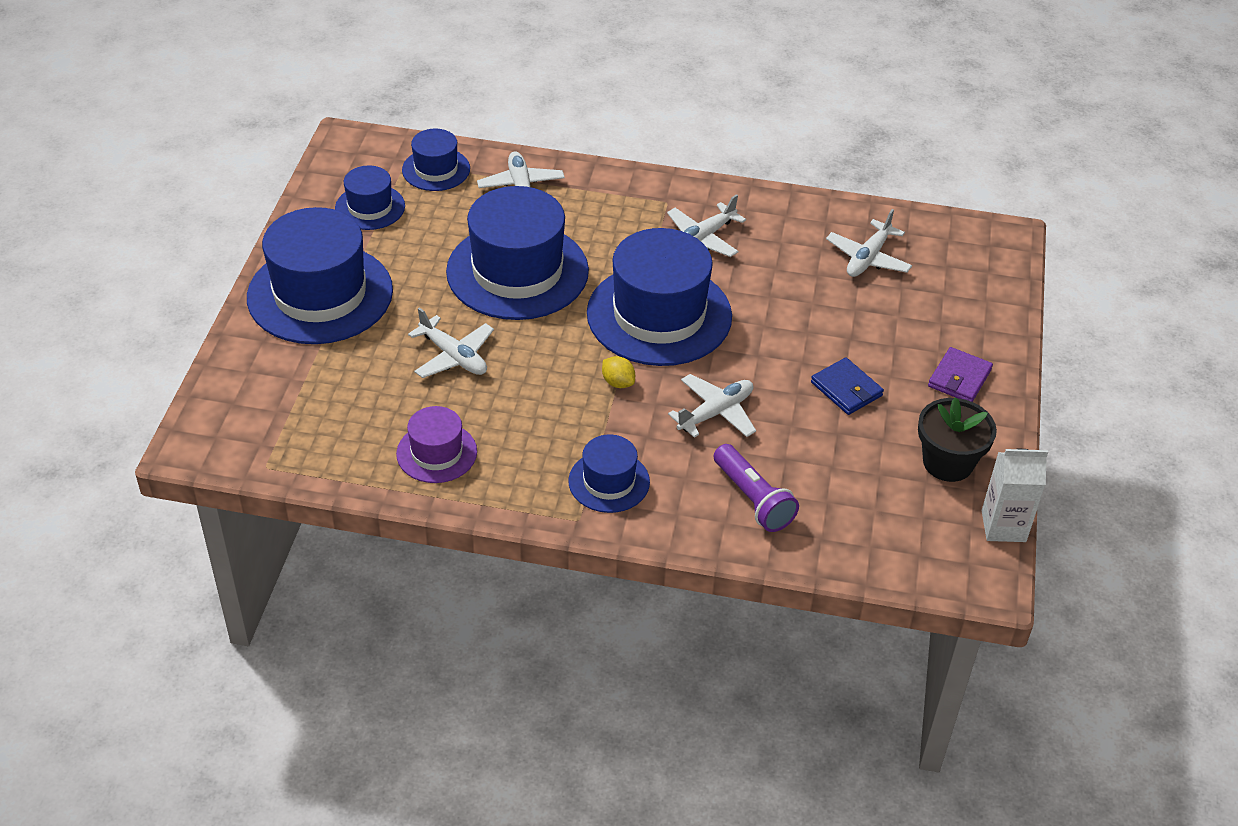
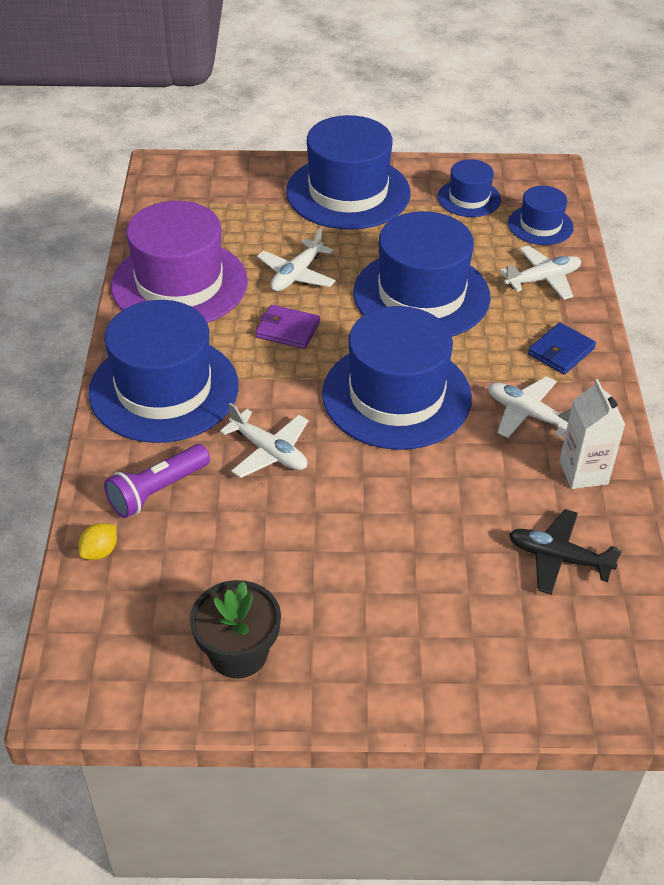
camera: 80 degrees right, 0 degrees up
(436, 453) = (179, 284): purple hat -> purple hat, size x1.97
(609, 481) = (164, 389): blue hat -> blue hat, size x1.97
(618, 382) = (292, 379): yellow lemon -> yellow lemon (100, 552)
(846, 389) = (331, 553): blue wallet -> blue wallet (561, 351)
(868, 258) = (558, 558): white plane -> black plane
(959, 378) = (379, 659): purple wallet -> purple wallet (287, 330)
(1003, 526) = (148, 711): white carton -> white carton (583, 472)

